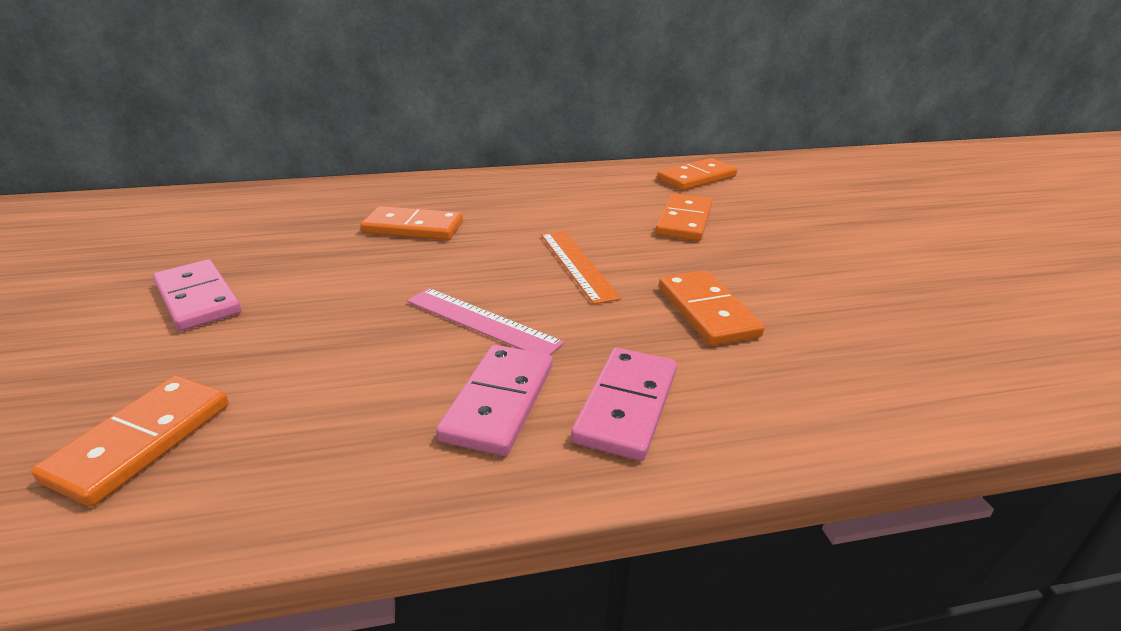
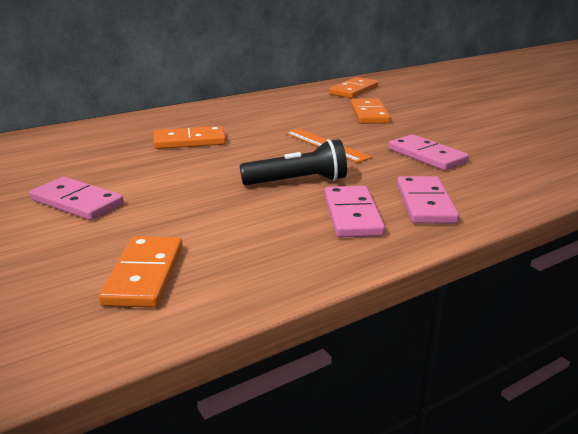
camera: 20 degrees left, 5 degrees down
(481, 322) = (298, 182): pink ruler -> black flashlight
(707, 311) = (427, 156): orange domino -> pink domino

